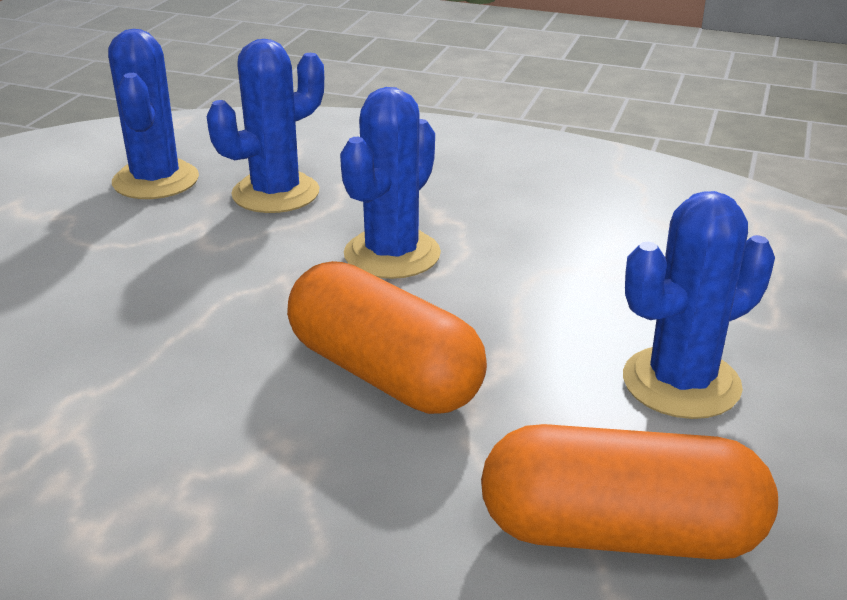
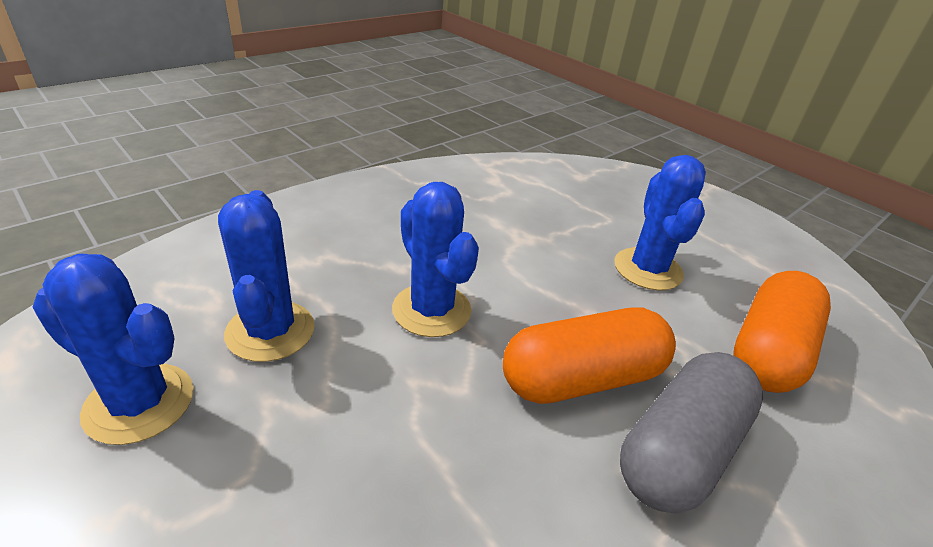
camera: 65 degrees left, 5 degrees up
(333, 467) = (680, 450): none -> grey capsule

